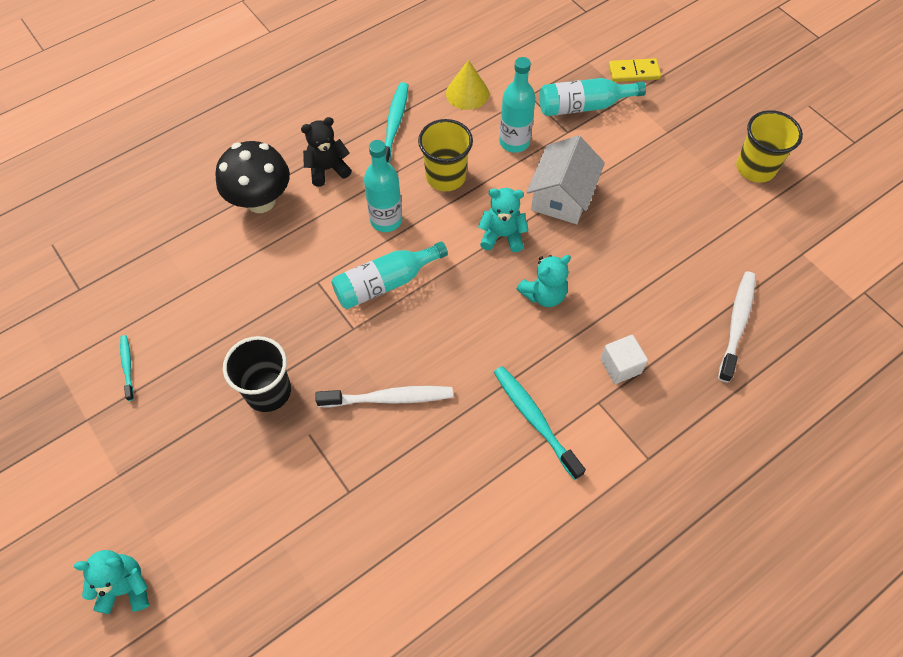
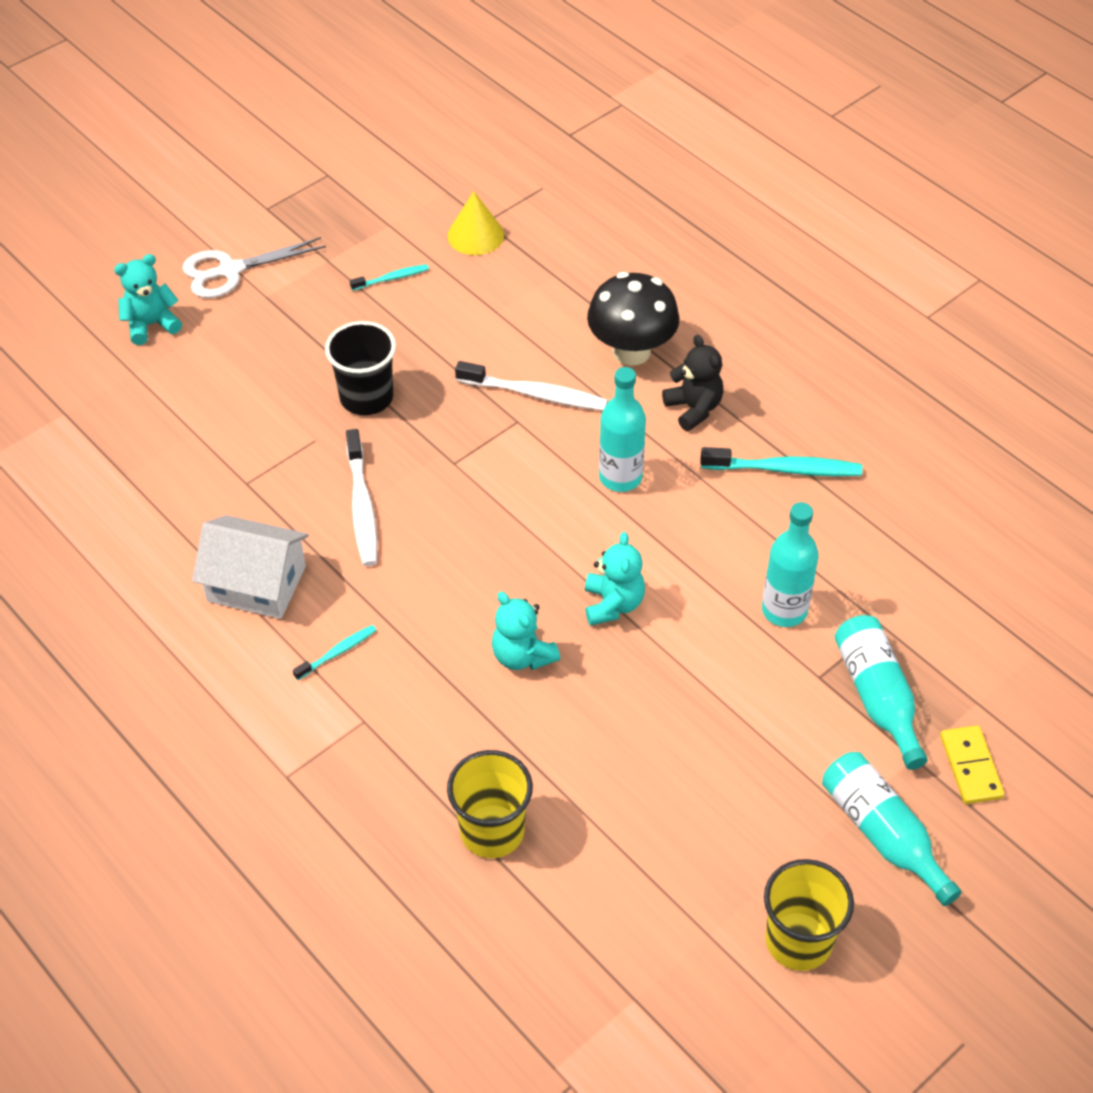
camera: 85 degrees right, 10 degrees down
(72, 510) = (230, 271): none -> white scissors
(126, 587) = (151, 325): turquoise teddy bear -> turquoise teddy bear turned 105 degrees counterclockwise
(385, 283) = (522, 486): turquoise bottle -> turquoise bottle (882, 833)
(445, 177) = (704, 534): yellow cup -> yellow cup (492, 831)
(467, 93) = (867, 548): yellow cone -> yellow cone (475, 235)
(535, 420) = (337, 652): turquoise toothbrush -> turquoise toothbrush, size x0.55
(562, 196) = (693, 672): white house -> white house (256, 583)
(620, 366) = (418, 745): white cube -> none
(736, 324) = (495, 893): white toothbrush -> white toothbrush (535, 394)

